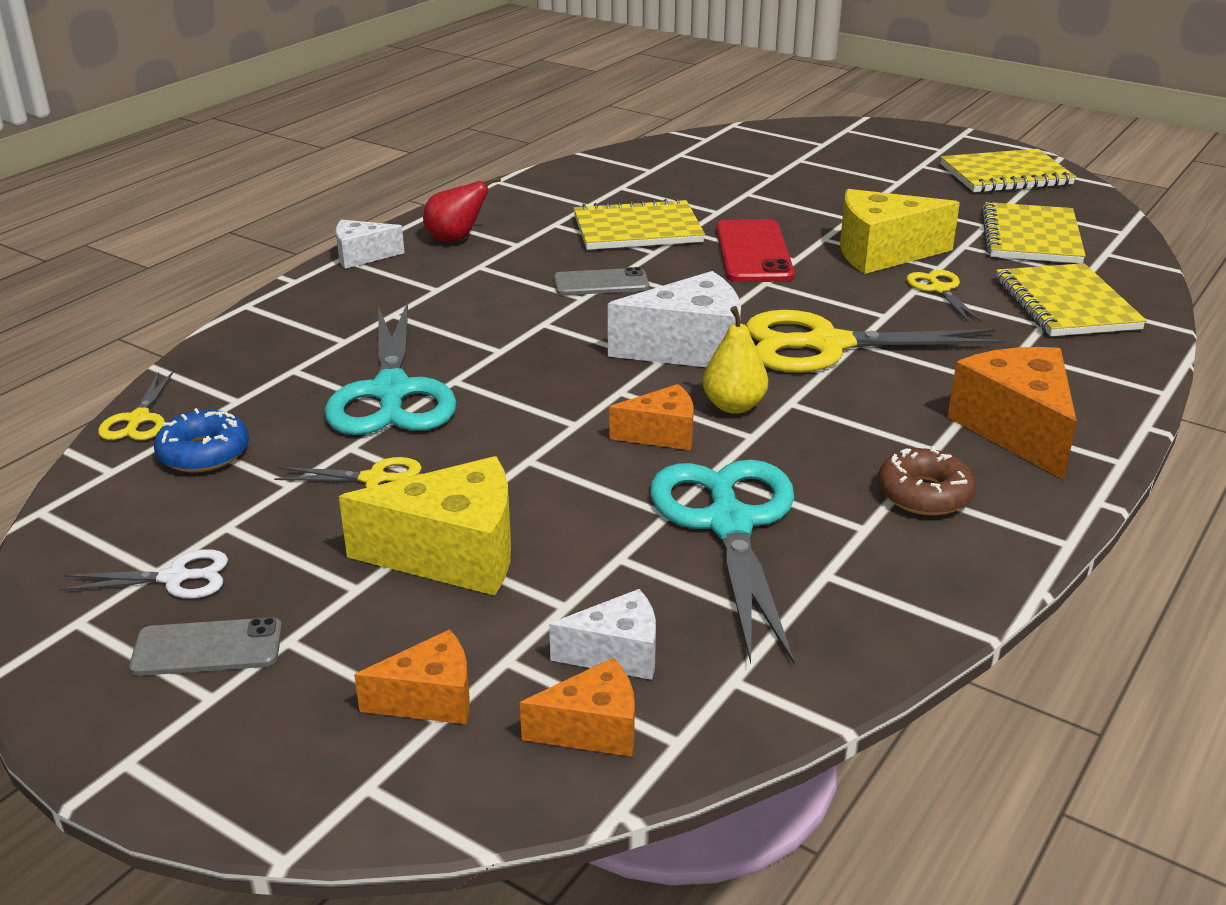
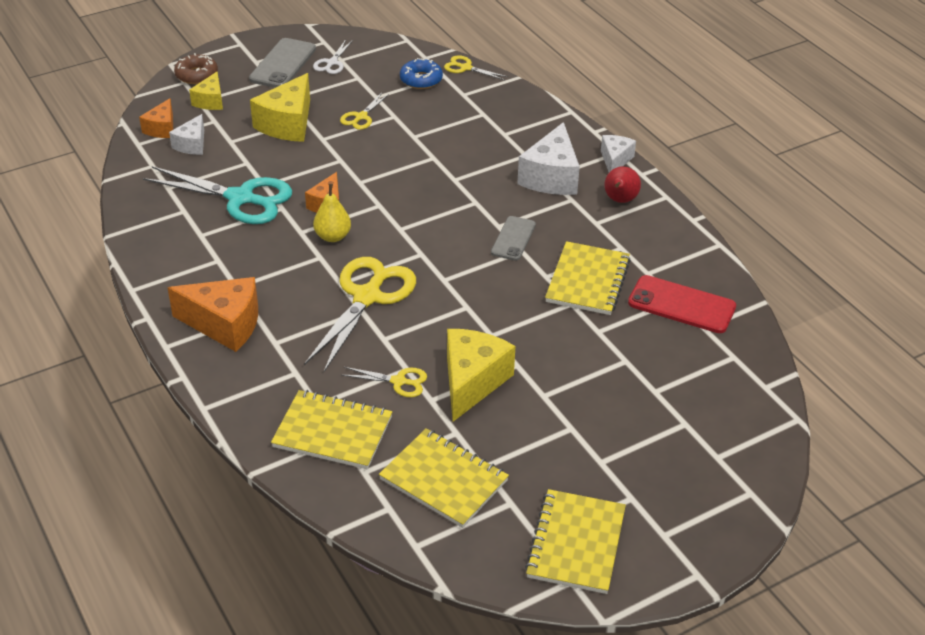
camera: 115 degrees right, 10 degrees up
(207, 648) = (283, 64): grey phone -> grey phone, size x1.53
(392, 393) = (435, 136): turquoise scissors -> none
(430, 699) = (210, 101): orange cheese -> yellow cheese
(689, 349) = (404, 243): white cheese -> white cheese (551, 177)
(753, 252) = (515, 320): red phone -> red phone (681, 305)
(924, 494) = (206, 264): brown donut -> brown donut (196, 75)

